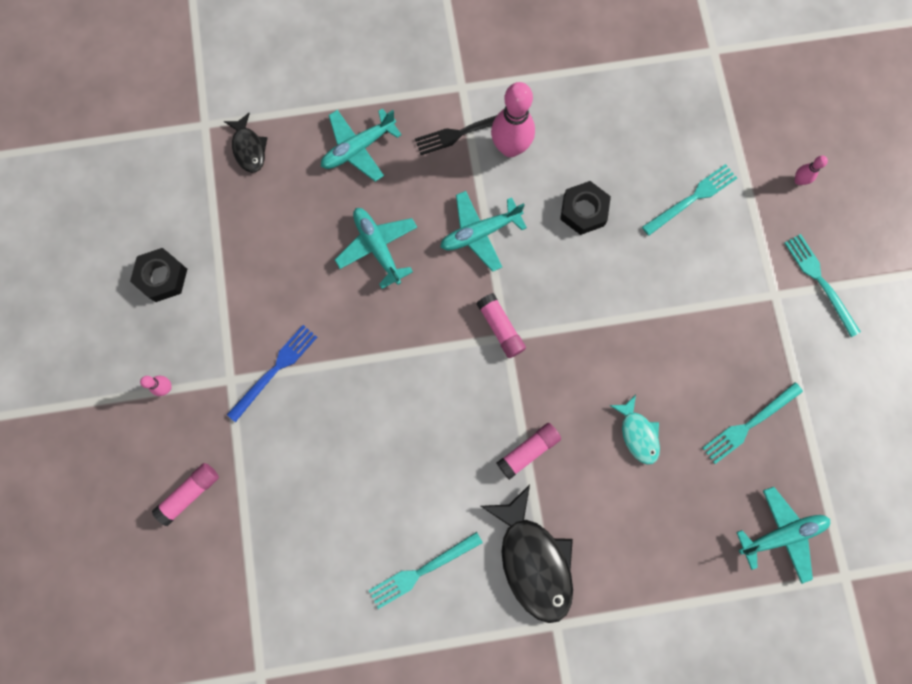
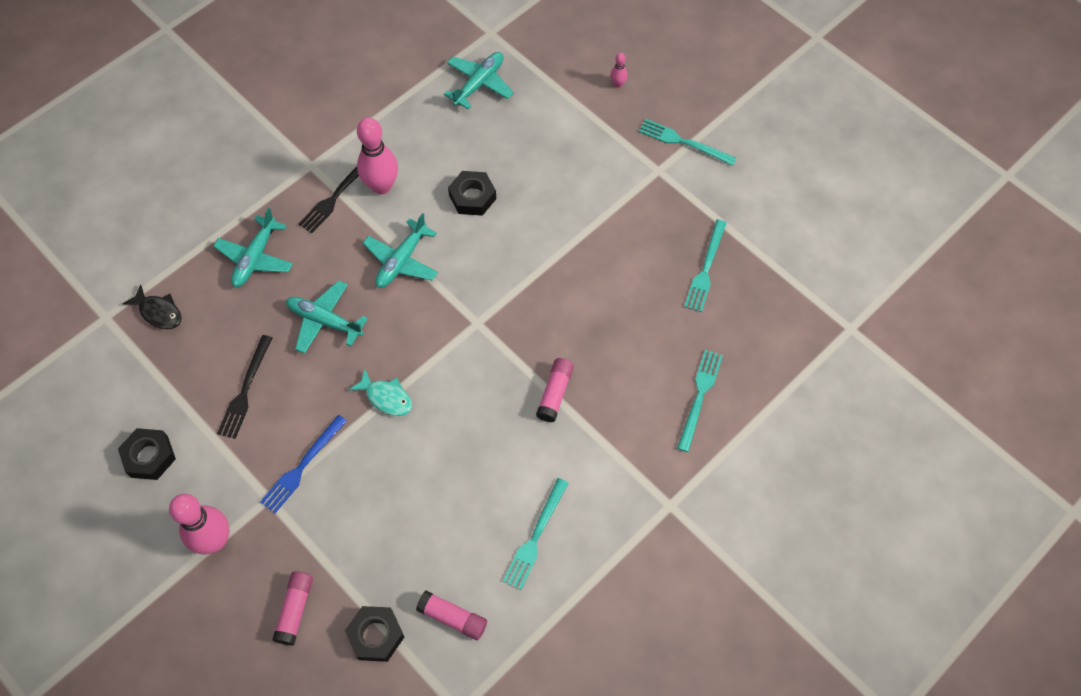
camera: 35 degrees left, 15 degrees down
(166, 387) = (214, 540): pink bowling pin -> pink bowling pin, size x2.22
(237, 562) = (376, 635): none -> black nut
(273, 268) = (245, 390): none -> black fork
(275, 370) = (302, 466): blue fork -> blue fork turned 150 degrees counterclockwise
(500, 328) = (468, 319): pink glue stick -> pink glue stick (453, 618)
(533, 560) = (617, 469): black fish -> none
(637, 433) = (629, 327): turquoise fish -> turquoise fish (386, 397)
(692, 199) = (549, 141): turquoise fork -> turquoise fork (699, 396)
(781, 534) = (784, 329): turquoise plane -> turquoise plane (479, 84)

